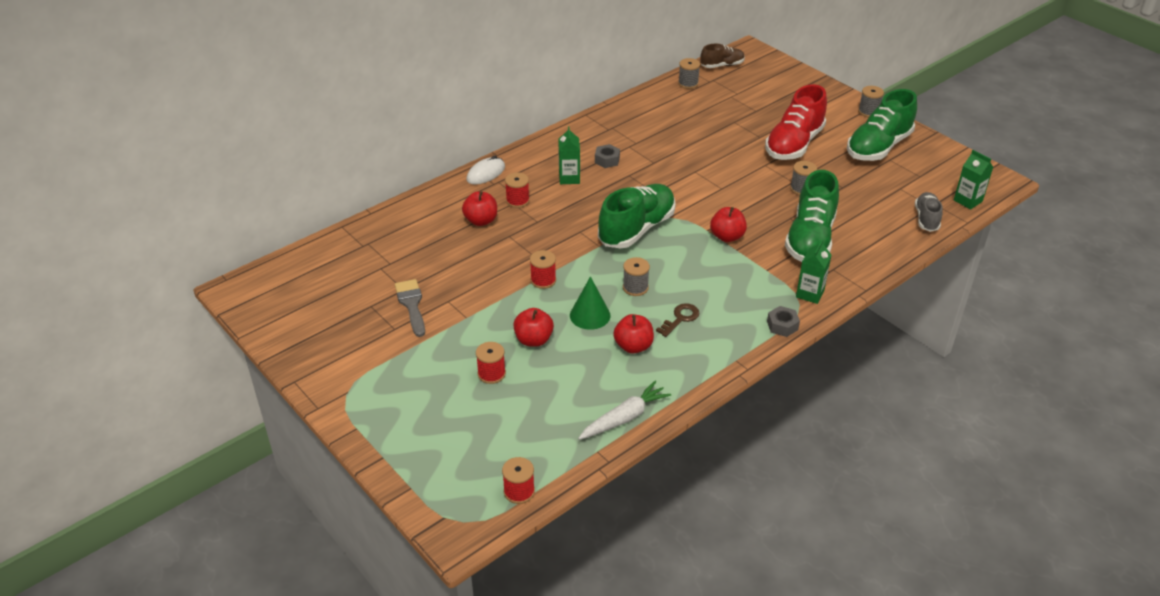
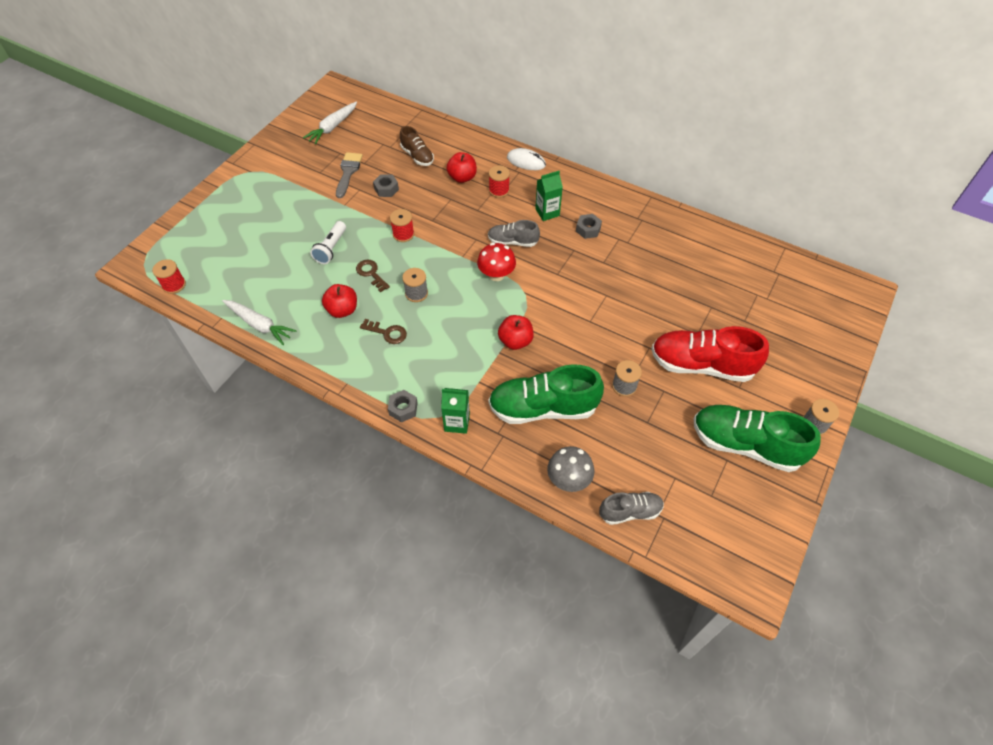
camera: 70 degrees right, 15 degrees up
(316, 304) = (332, 127): none -> white carrot
(411, 305) = (348, 172): grey brush -> grey brush turned 45 degrees counterclockwise
(462, 279) = (386, 189): none -> grey nut
(491, 374) = (287, 236): red spool -> none
(533, 340) = (331, 248): red apple -> white flashlight
(590, 315) = (371, 273): green cone -> brown key
(597, 209) = (512, 242): none -> grey shoe
(636, 229) = (496, 275): green shoe -> red mushroom
(688, 83) = (757, 255): grey spool -> none
(722, 65) = (812, 274): brown shoe -> brown shoe (417, 156)
(888, 242) = (568, 479): none -> grey mushroom
(968, 201) = (688, 553): green carton -> none

